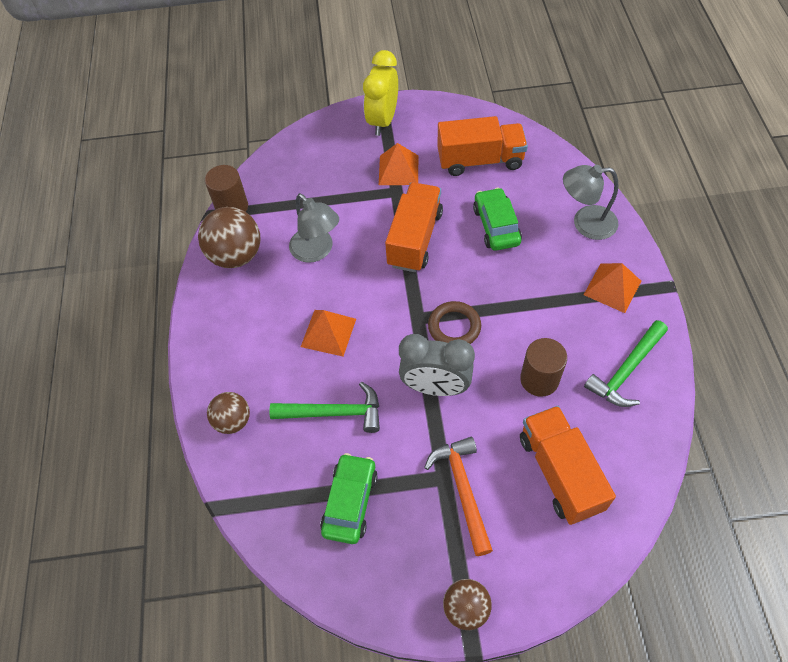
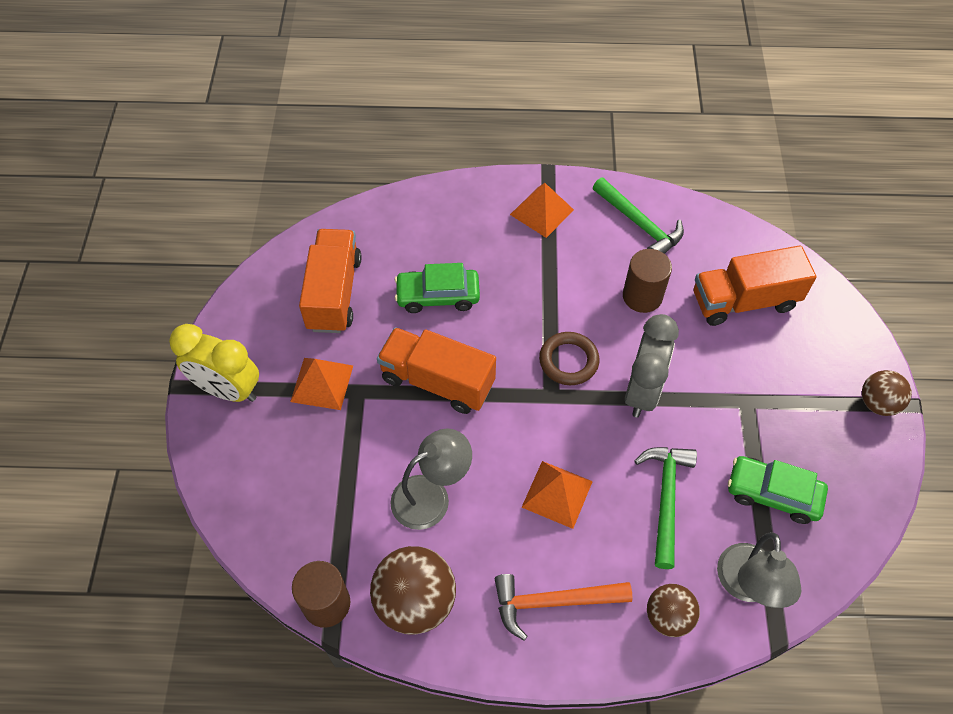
camera: 85 degrees left, 0 degrees up
(462, 490) = (760, 386): orange hammer -> orange hammer (553, 602)
(585, 223) = (454, 215): grey lamp -> grey lamp (747, 586)

